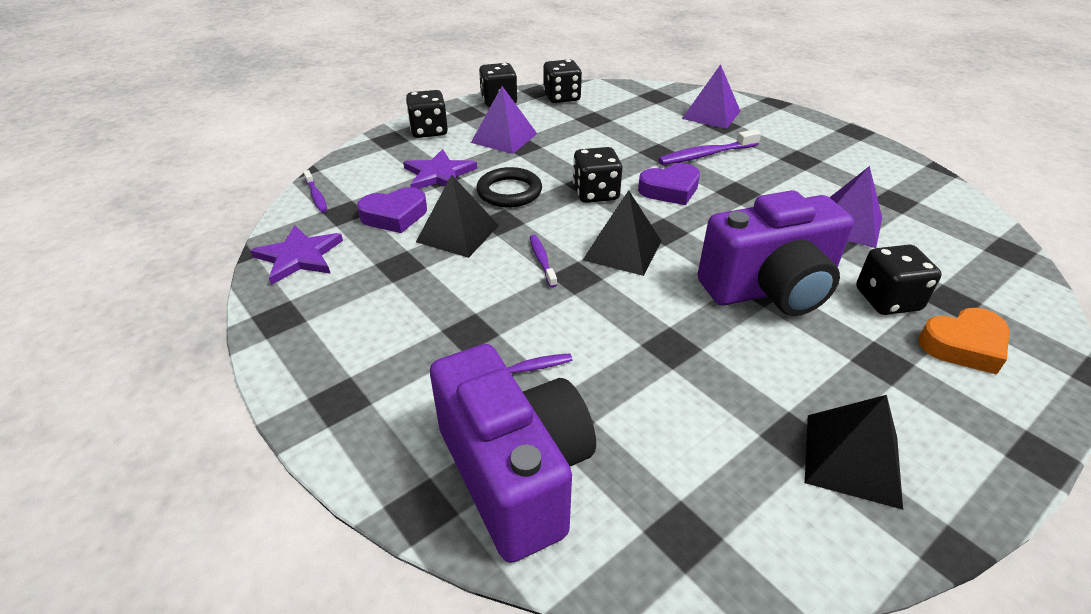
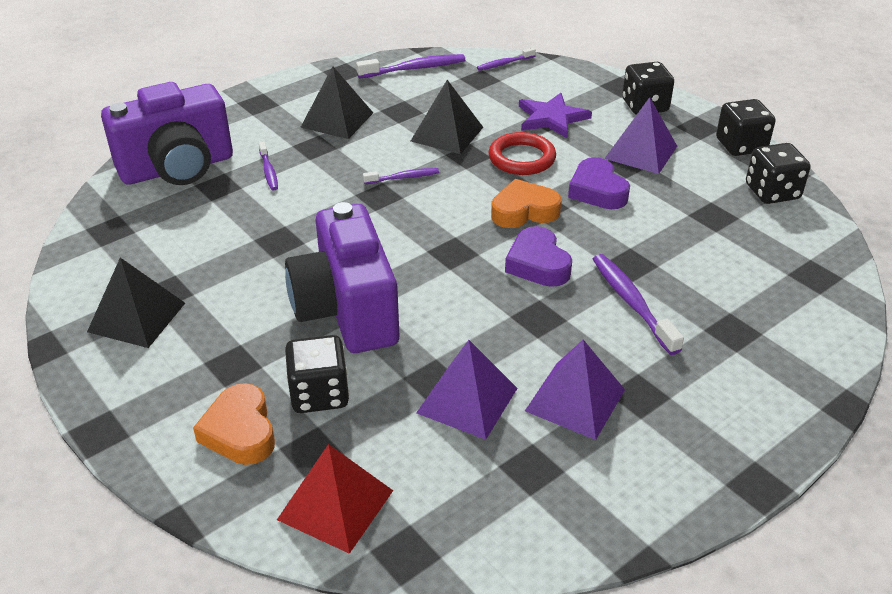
camera: 90 degrees right, 0 degrees up
(299, 256) = (415, 69): purple star -> purple toothbrush
(394, 216) = (474, 102): purple heart -> purple heart (597, 190)
(509, 192) = (522, 158): black ring -> red ring
(595, 193) = (524, 211): black dice -> orange heart
(622, 250) = (418, 223): black pyramid -> black pyramid (337, 120)
(711, 114) = (765, 324): purple pyramid -> purple pyramid (575, 400)
(996, 284) = (335, 505): none -> red pyramid

